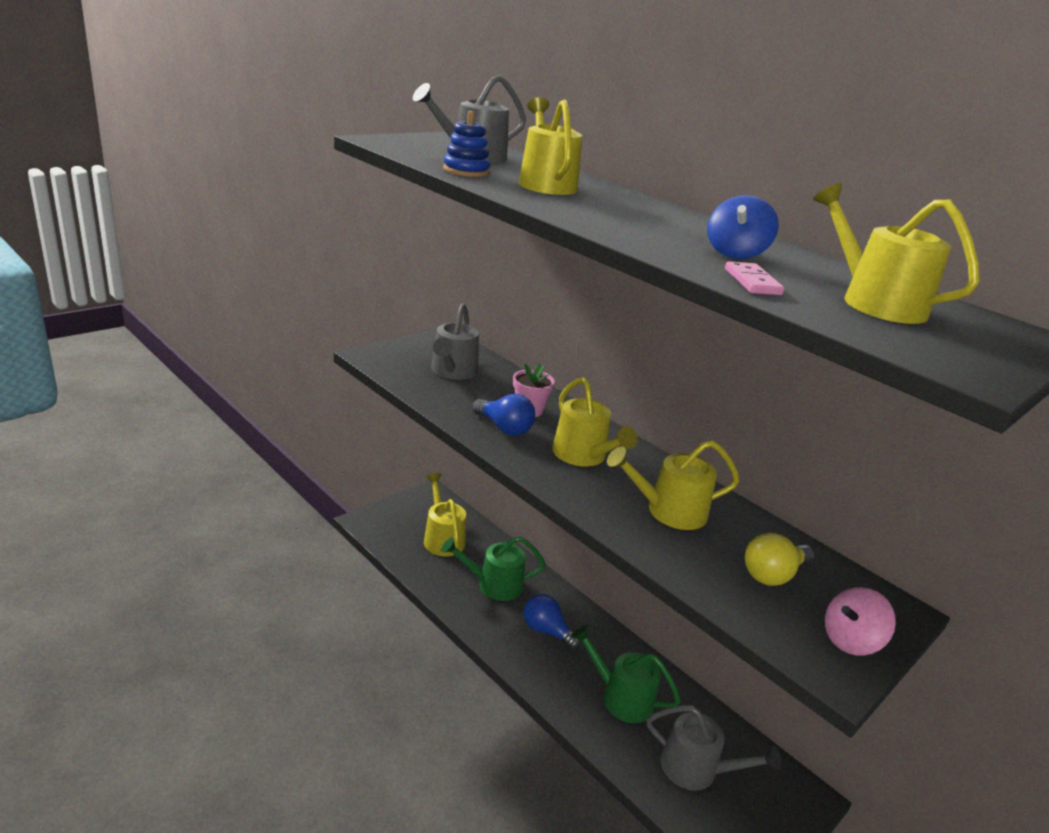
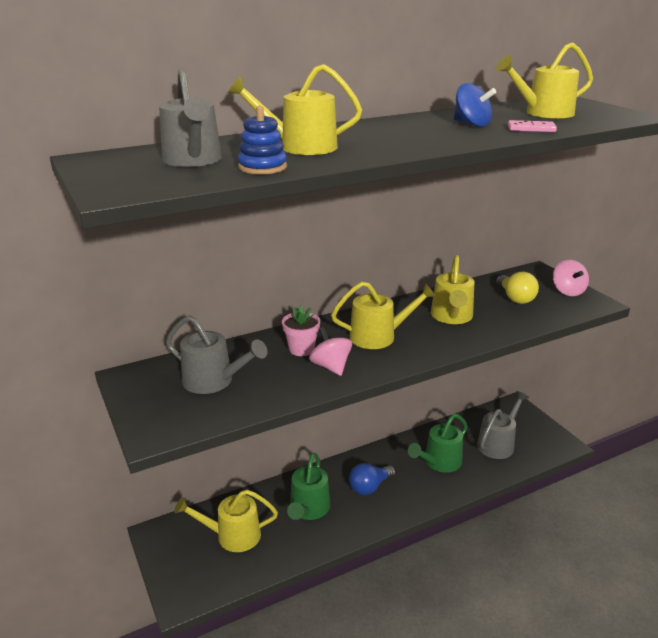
camera: 70 degrees left, 0 degrees up
(504, 428) = (331, 367): blue light bulb -> pink spinning top

